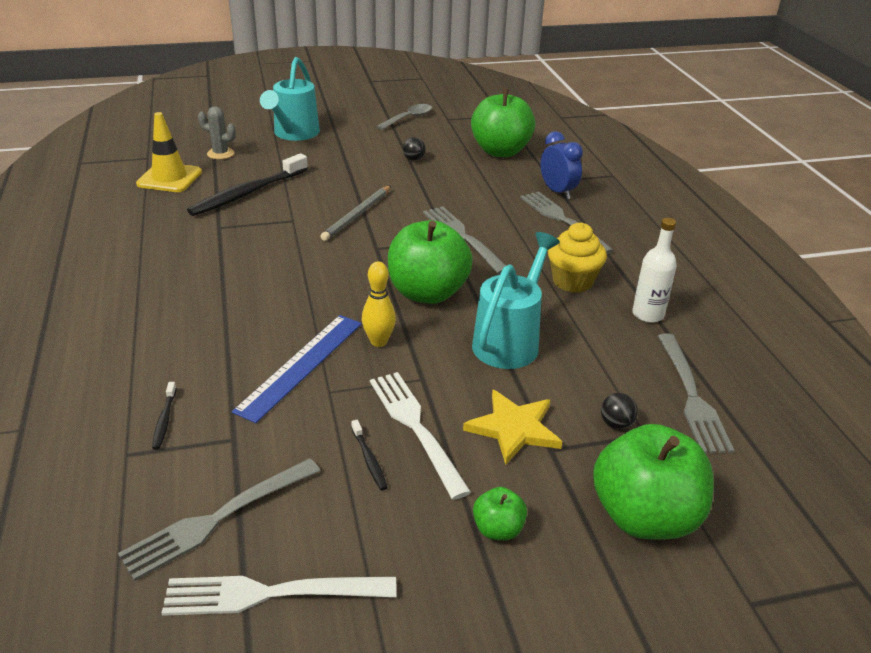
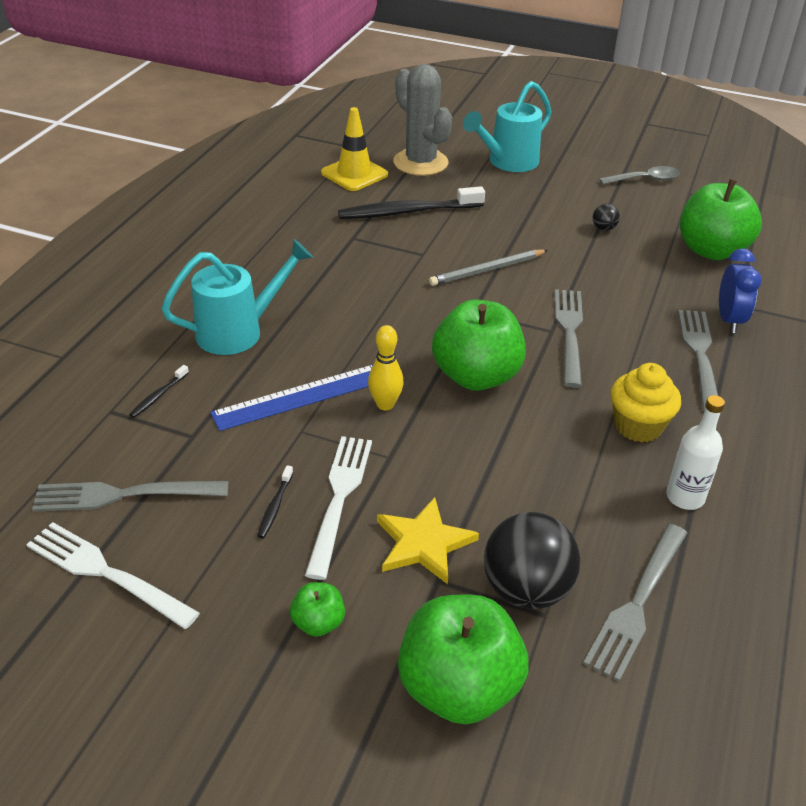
camera: 35 degrees right, 5 degrees up
(220, 153) = (420, 163): grey cactus -> grey cactus, size x1.94
(510, 341) = (507, 459): turquoise watering can -> turquoise watering can (239, 331)
(616, 424) = (526, 589): black ball -> black ball, size x2.29

